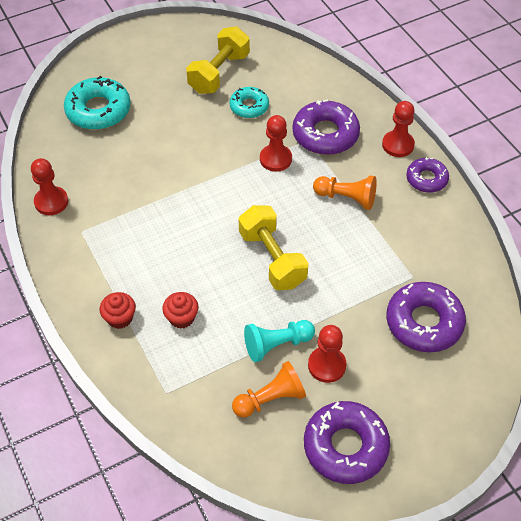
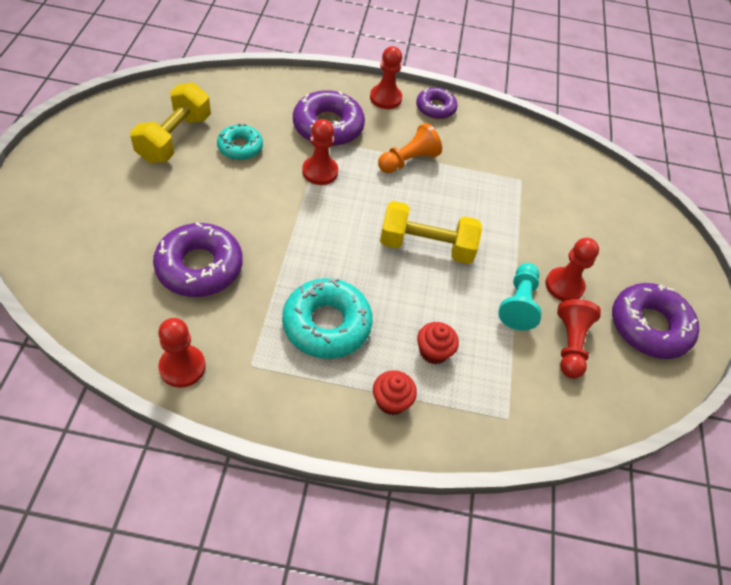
camera: 60 degrees left, 0 degrees up
(98, 110) = (105, 250): turquoise donut -> turquoise donut (326, 324)
(219, 73) = (175, 138): yellow dumbbell -> yellow dumbbell turned 45 degrees clockwise
(270, 399) = (570, 344): orange pawn -> red pawn
(424, 322) = (568, 203): purple donut -> purple donut (199, 267)

